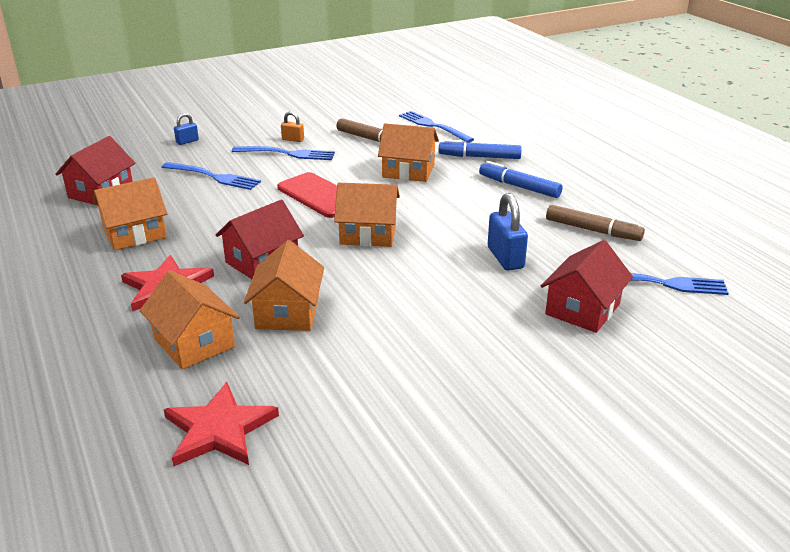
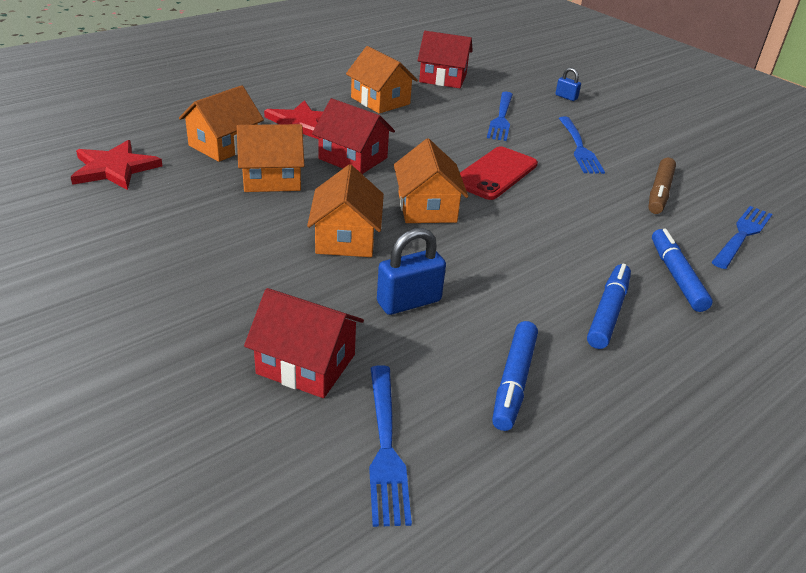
camera: 75 degrees right, 5 degrees up
(293, 139) = (616, 147): orange padlock -> none
(408, 171) = (592, 223): orange house -> orange house (346, 238)
(592, 230) = (514, 382): brown marker -> blue marker

